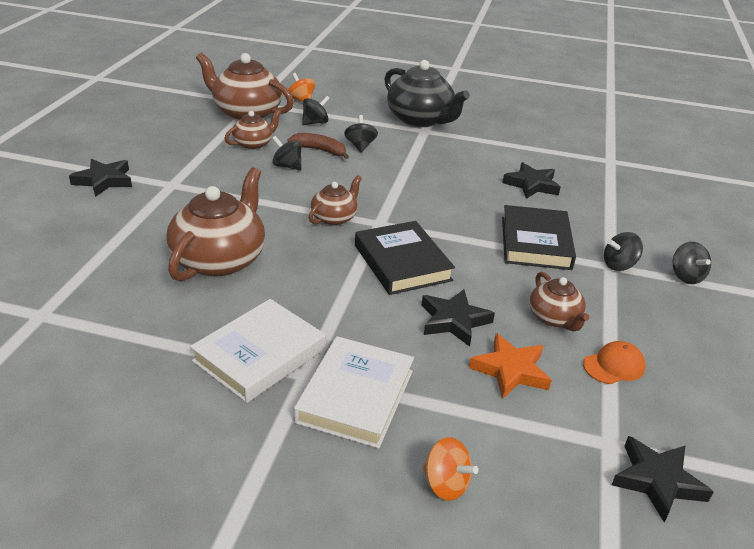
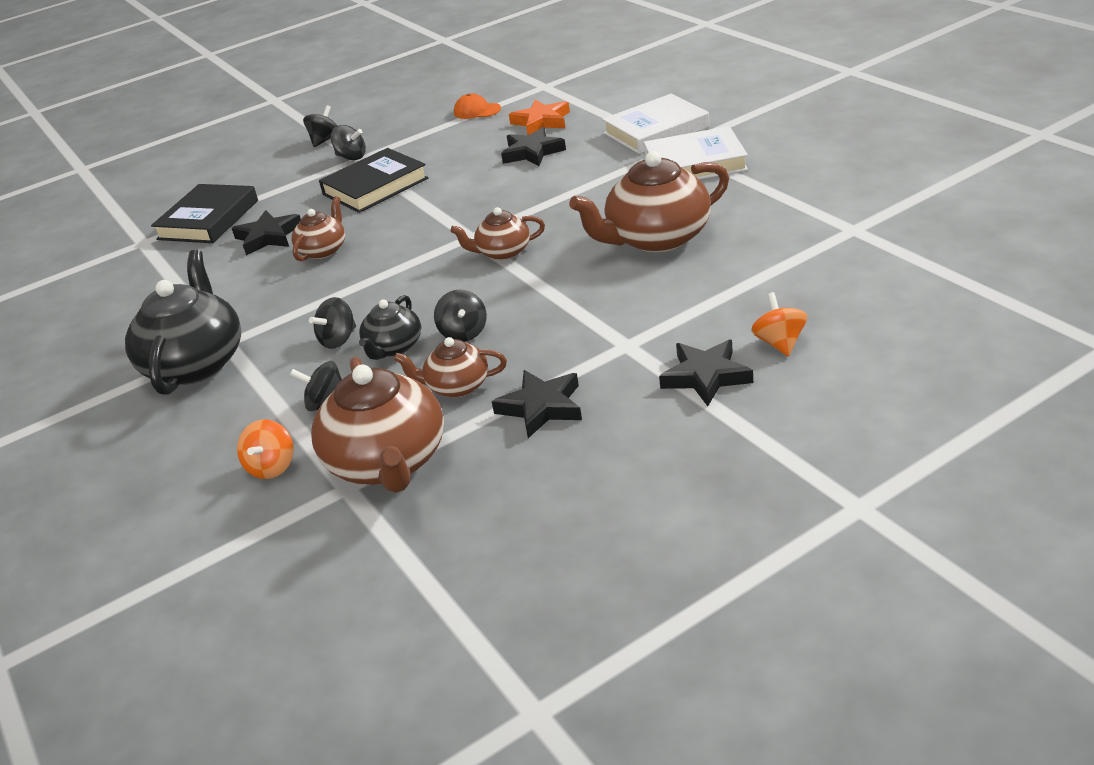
camera: 130 degrees left, 0 degrees up
(320, 150) = (393, 347): brown banana -> black teapot
(402, 263) = (505, 197): black book -> black book (208, 220)
(445, 484) = (654, 90): orange spinning top -> orange spinning top (779, 343)
(554, 318) = (463, 139): brown teapot -> brown teapot (323, 250)
(657, 481) = (547, 72): black star -> black star (541, 407)

